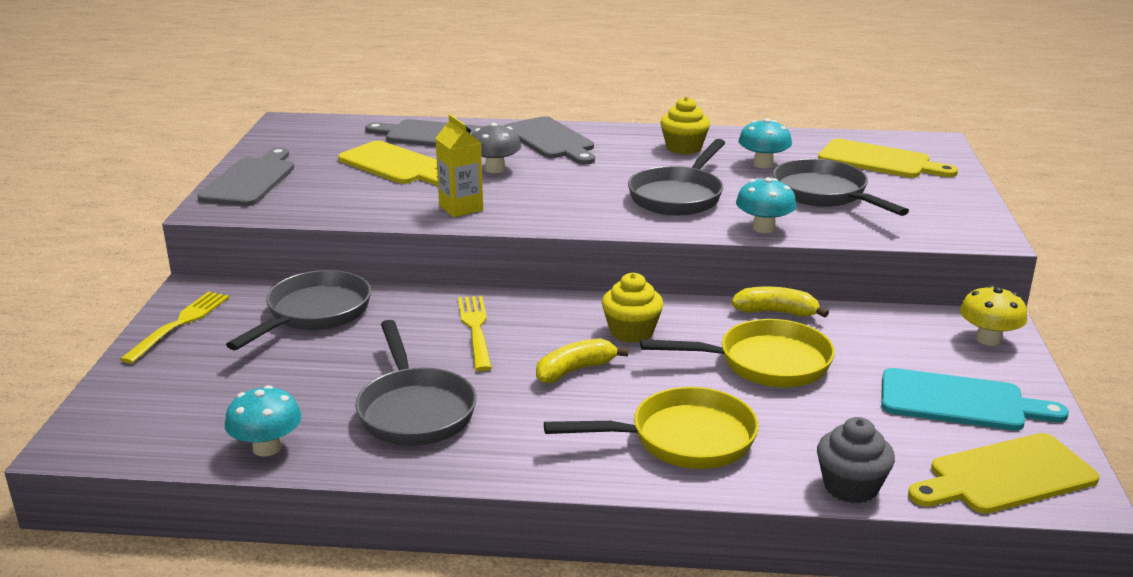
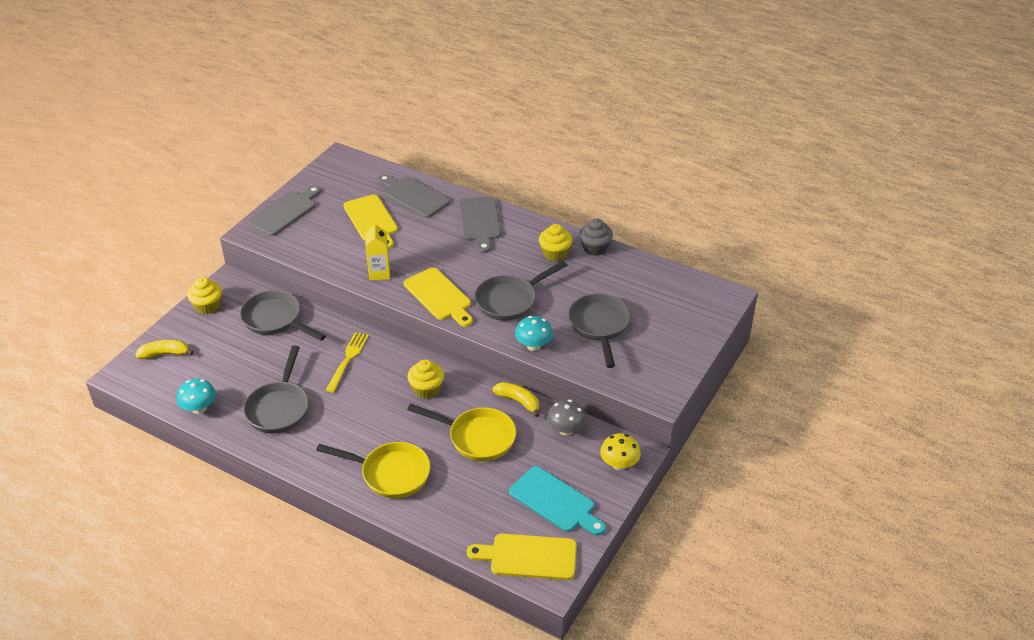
camera: 25 degrees right, 15 degrees up
(180, 324) = (207, 306): yellow fork -> yellow cupcake
(314, 314) = (275, 320): grey pan -> grey pan turned 105 degrees counterclockwise
(495, 169) = (425, 241): grey mushroom -> grey mushroom (566, 430)
(574, 370) = (375, 407): yellow banana -> yellow banana (164, 354)
(763, 164) = (589, 285): turquoise mushroom -> none
(850, 486) = (445, 533): grey cupcake -> grey cupcake (595, 248)
(879, 161) = (668, 304): yellow cutting board -> yellow cutting board (439, 296)

